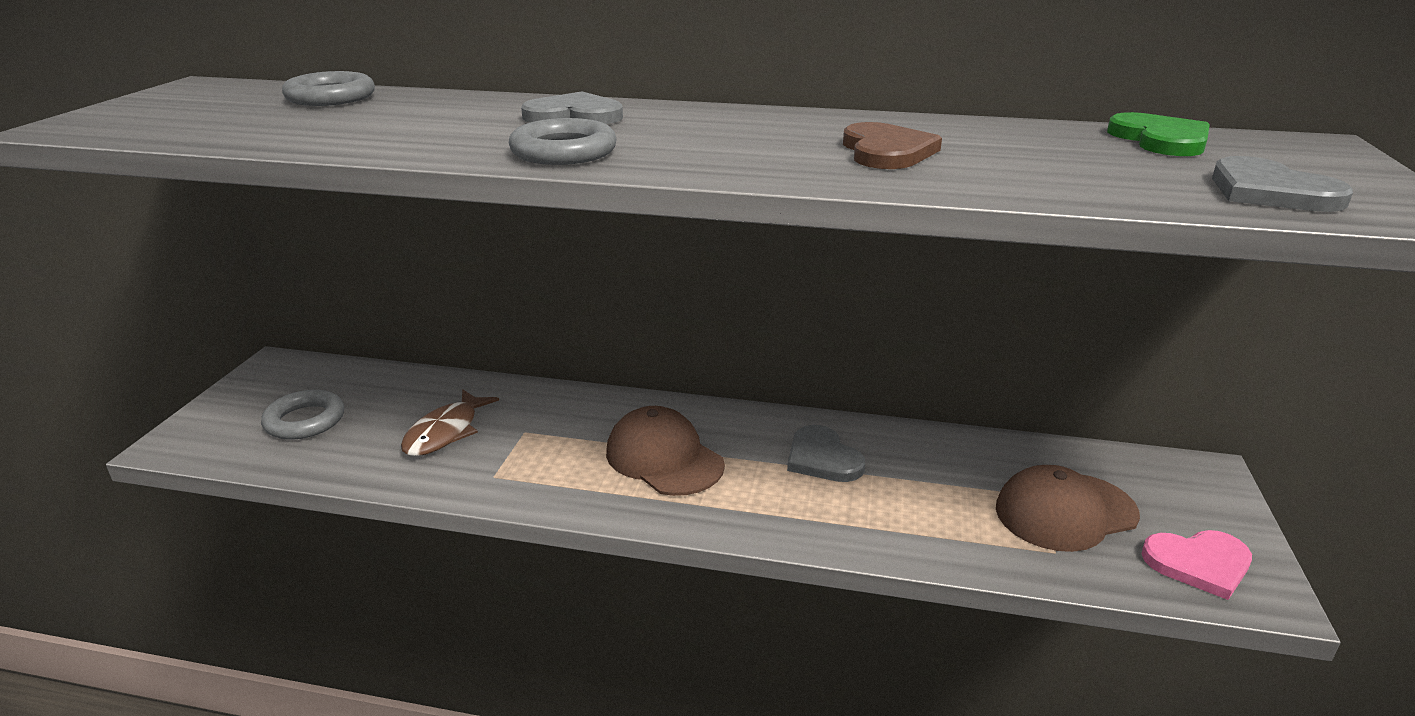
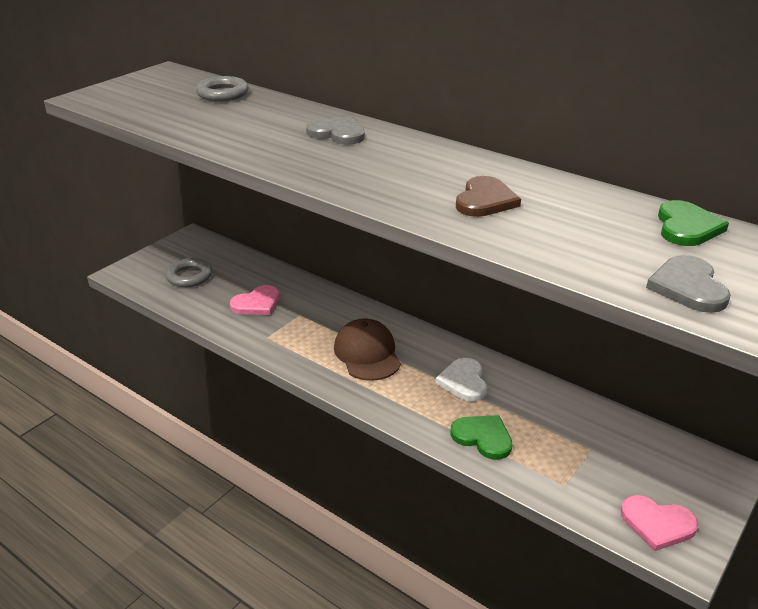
camera: 25 degrees right, 5 degrees up
(445, 432) = (257, 303): brown fish -> pink heart
(563, 152) = (302, 164): grey ring -> none
(822, 458) = (463, 381): grey heart -> white heart
(906, 523) = (483, 437): none -> green heart
(1065, 512) = (595, 463): brown cap -> none

